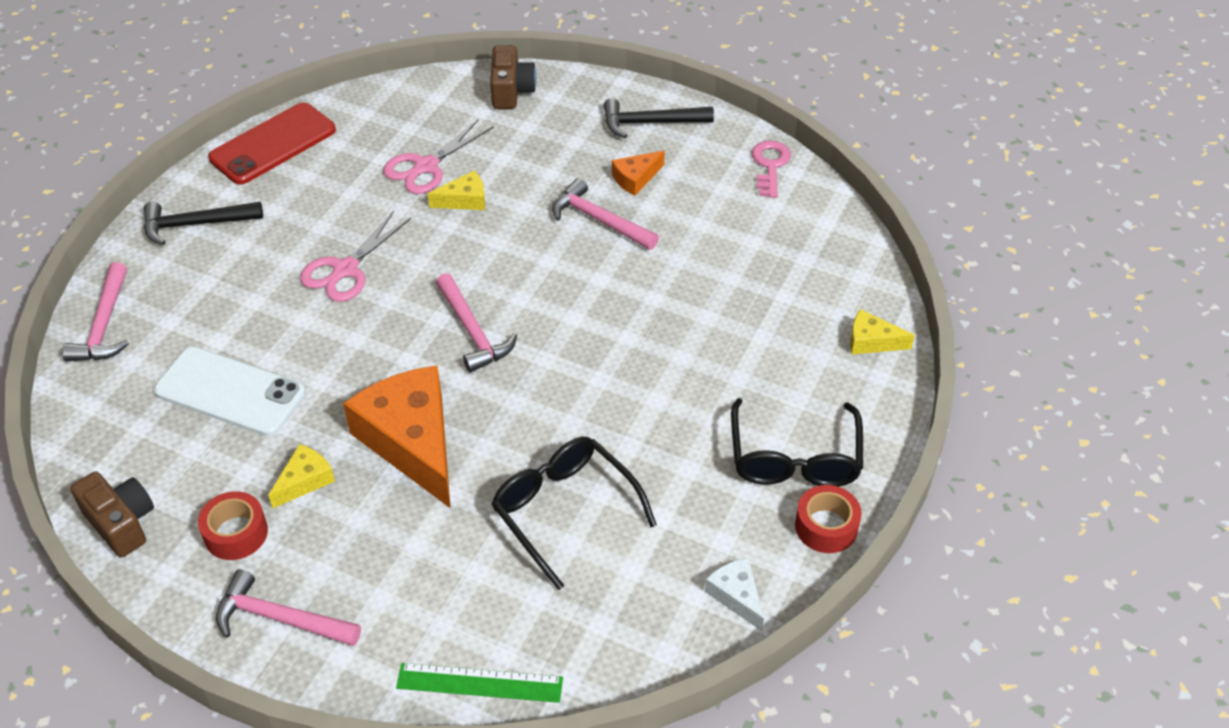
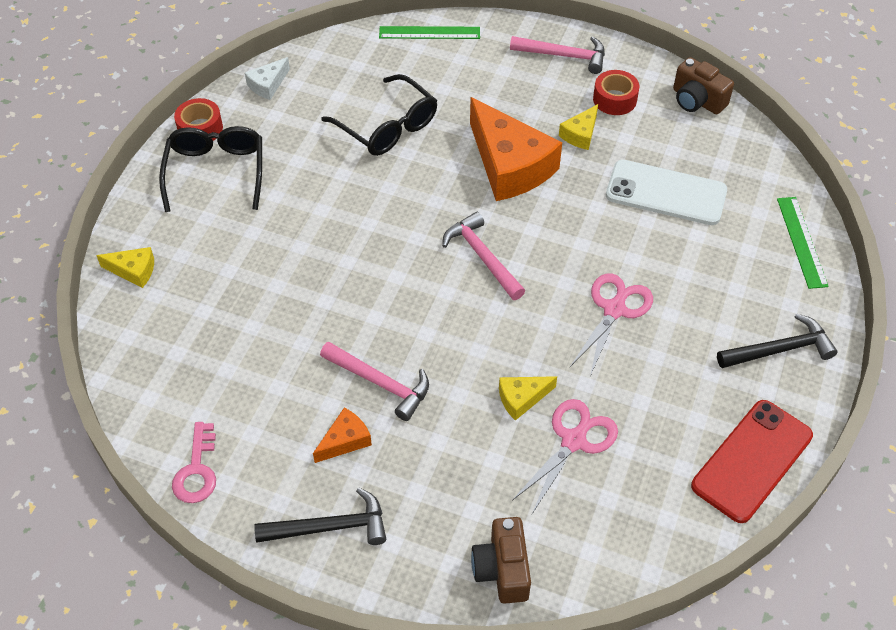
camera: 175 degrees right, 5 degrees up
(104, 325) = (801, 242): pink hammer -> green ruler
(736, 596) = (268, 85): white cheese -> white cheese turned 75 degrees clockwise

